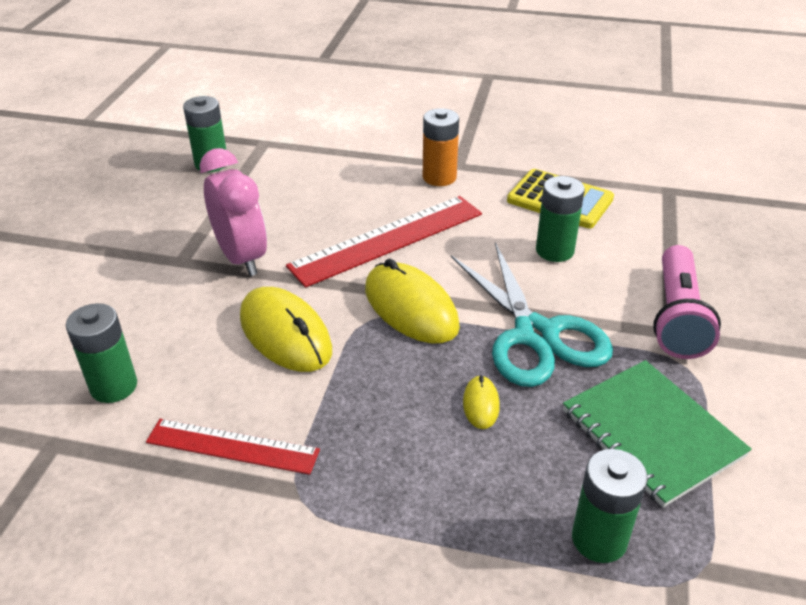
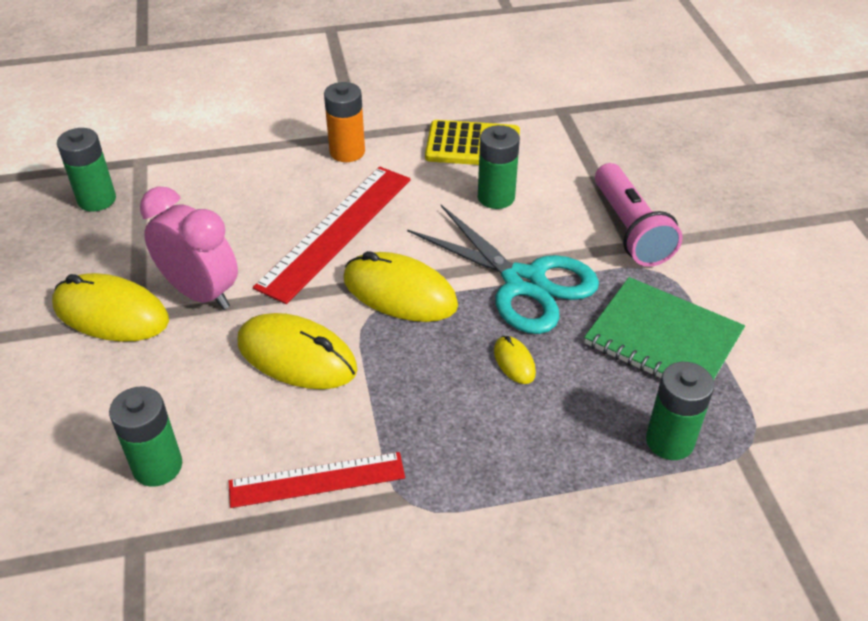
camera: 25 degrees left, 5 degrees up
(162, 253) = (111, 313): none -> yellow mouse

